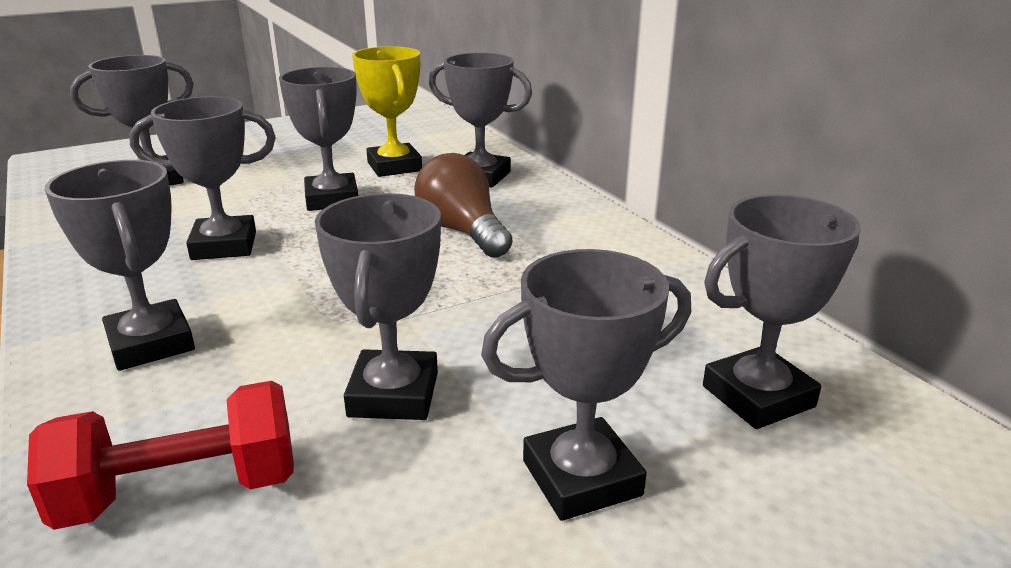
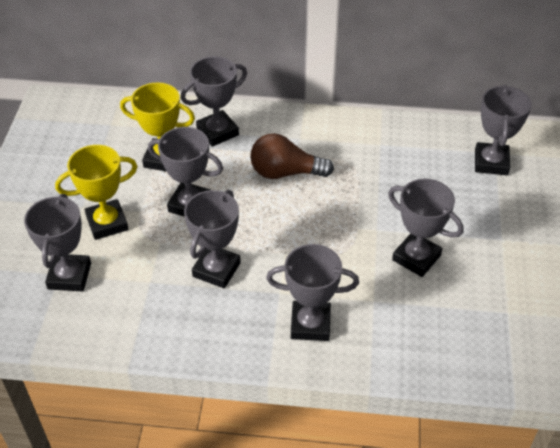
camera: 55 degrees left, 20 degrees up
(182, 492) = (435, 338): red dumbbell -> none
(257, 172) = (107, 223): none -> yellow trophy
(581, 478) = (501, 231): grey trophy -> none

